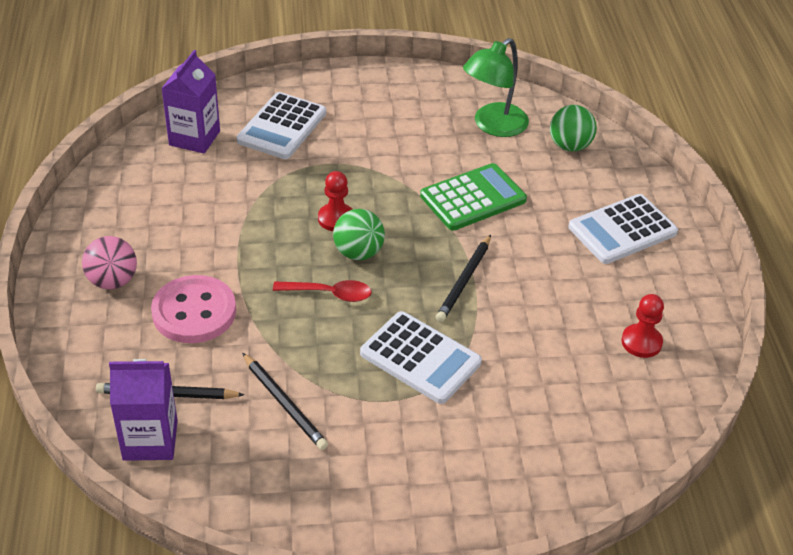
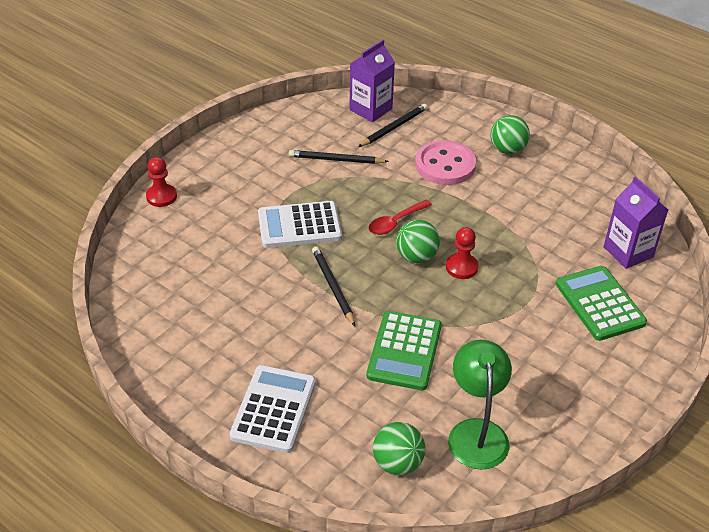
camera: 135 degrees right, 0 degrees up
(113, 281) = (507, 149): pink ball -> green ball
(282, 127) = (600, 303): white calculator -> green calculator
(641, 342) = (179, 328): red pawn -> red pawn (161, 196)

